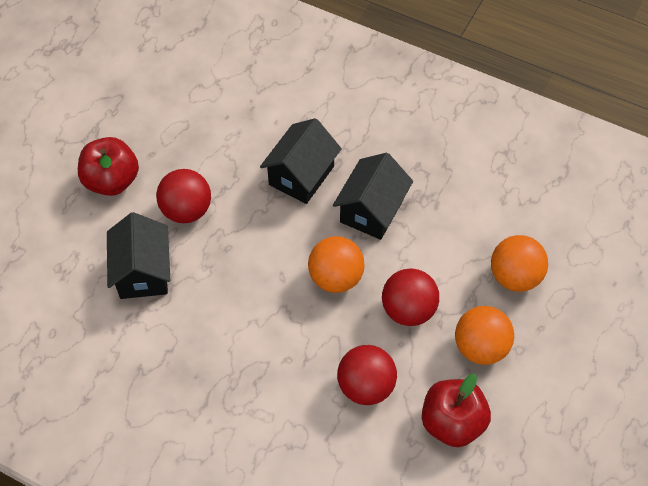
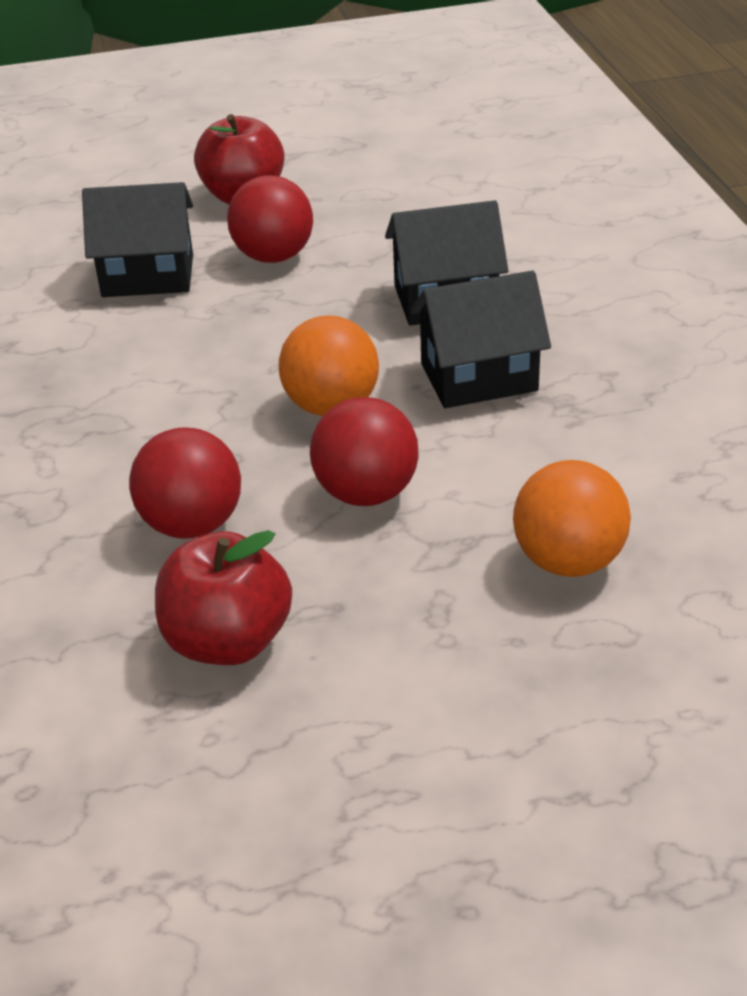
camera: 50 degrees right, 20 degrees down
(143, 272) = (148, 276): black house -> black house turned 45 degrees clockwise
(481, 347) = (396, 596): orange ball -> none

